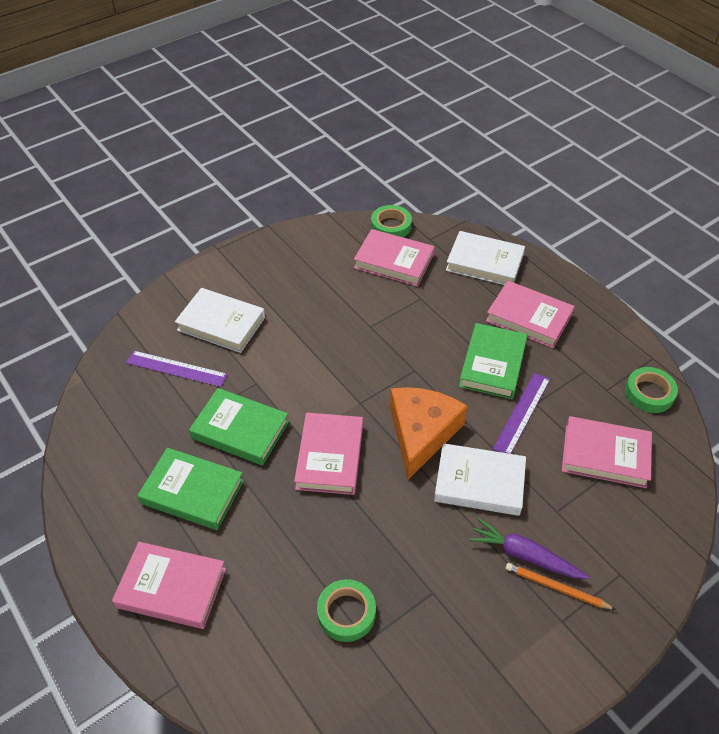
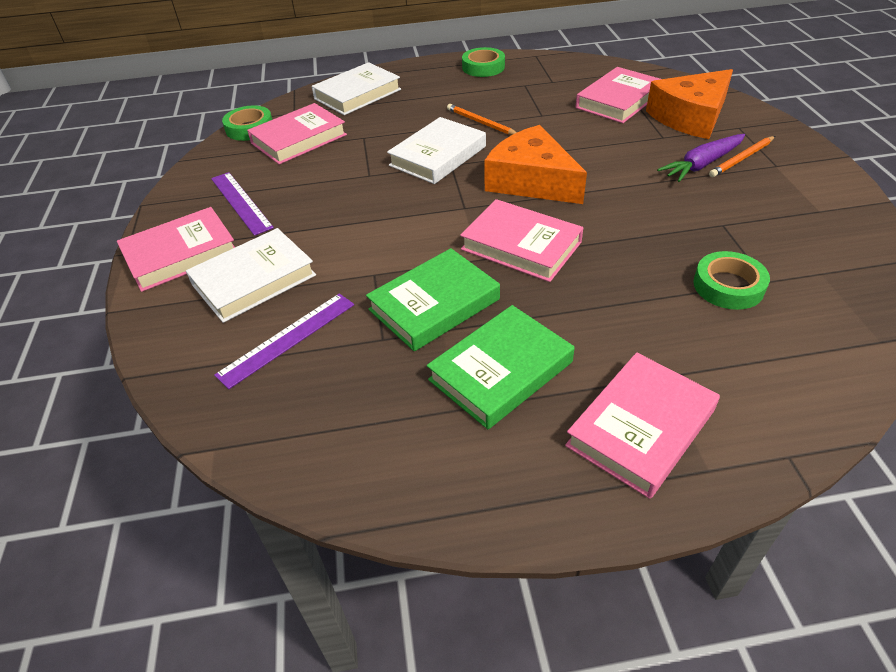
camera: 60 degrees left, 5 degrees down
(479, 483) = (610, 165): white book -> white book (438, 156)
(492, 364) = (481, 123): green book -> orange pencil
(522, 413) = (548, 124): purple ruler -> purple ruler (241, 202)
(528, 318) = (444, 92): pink book -> pink book (181, 254)
(612, 525) = (690, 117): none -> orange cheese
(649, 393) = (569, 66): green tape -> green tape (483, 67)

